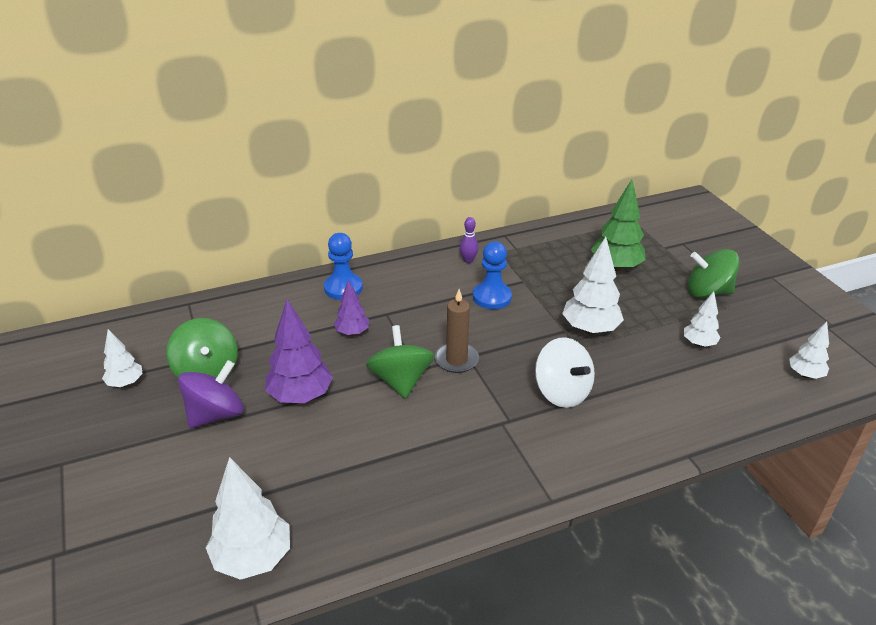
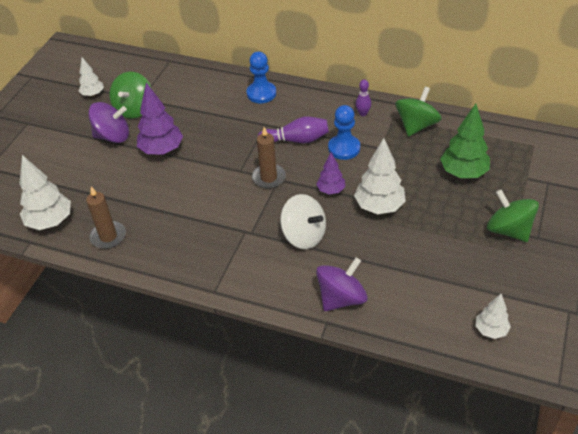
camera: 45 degrees right, 10 degrees up
(352, 332) = (232, 126): purple tree -> purple tree (331, 190)
(355, 525) = (108, 236): none -> brown candle
(400, 380) = (222, 172): green spinning top -> green spinning top (416, 125)
(437, 312) = (296, 140): none -> purple bowling pin
(562, 392) = (304, 235): white spinning top -> white spinning top turned 60 degrees counterclockwise
(669, 425) = (341, 298): none -> purple spinning top
(699, 343) = (443, 261): white tree -> none

